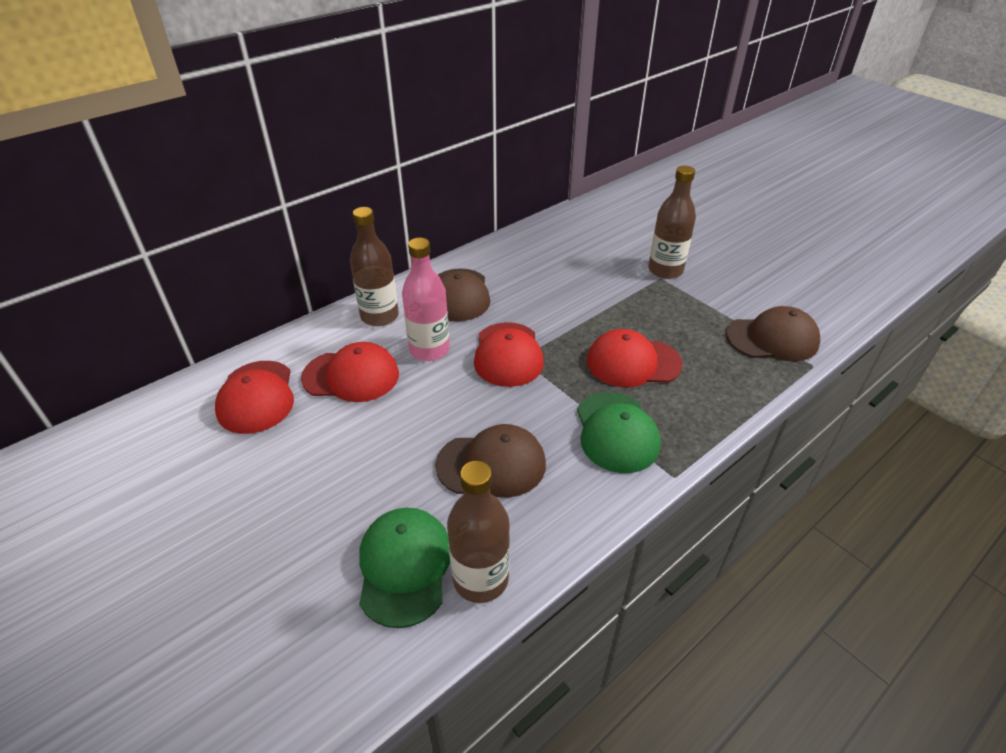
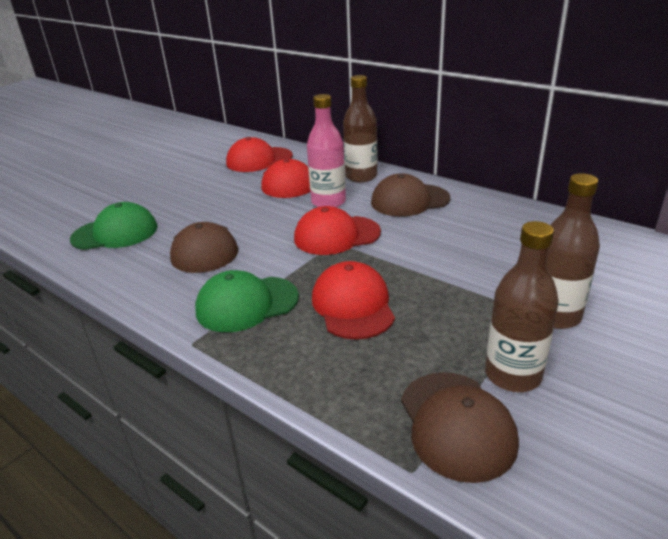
camera: 80 degrees right, 10 degrees down
(480, 579) = (99, 261): brown bottle -> brown bottle (513, 375)

